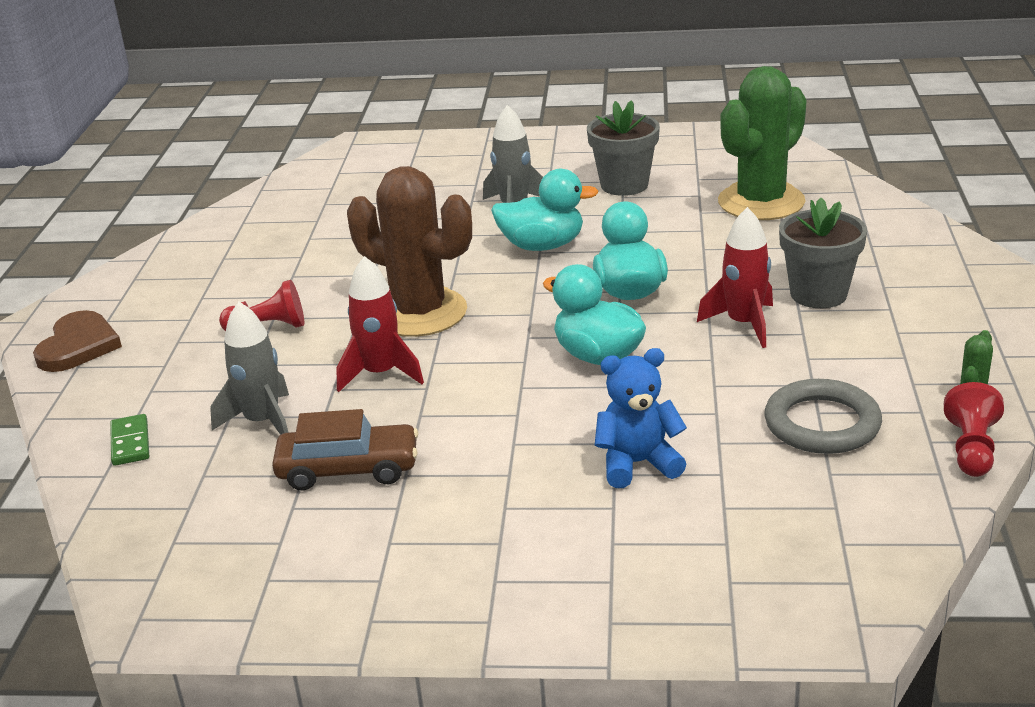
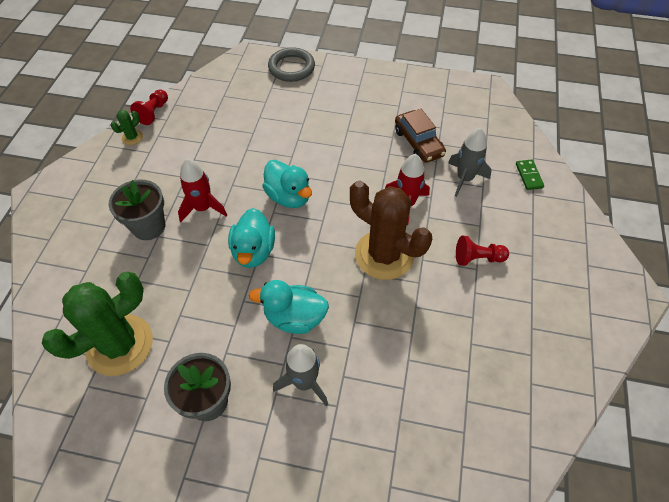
camera: 175 degrees left, 25 degrees up
(78, 346) = (595, 263): brown heart -> none
(348, 469) = (418, 143): brown car -> brown car turned 120 degrees counterclockwise
(638, 463) = (291, 126): blue teddy bear -> none
(822, 424) = (204, 135): grey ring -> grey ring (291, 67)

